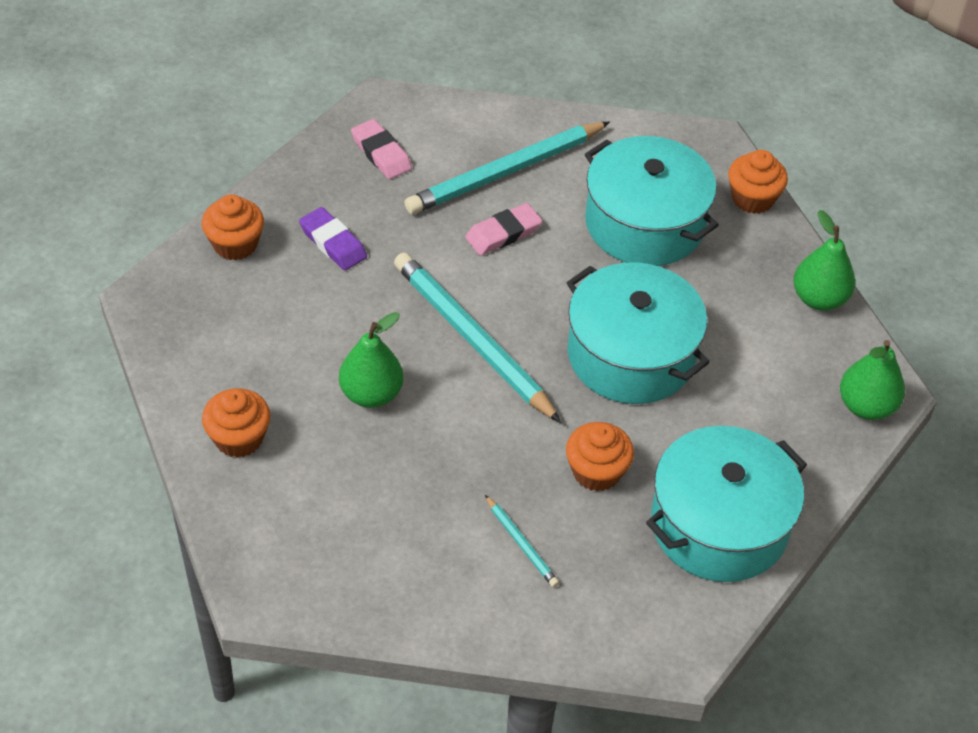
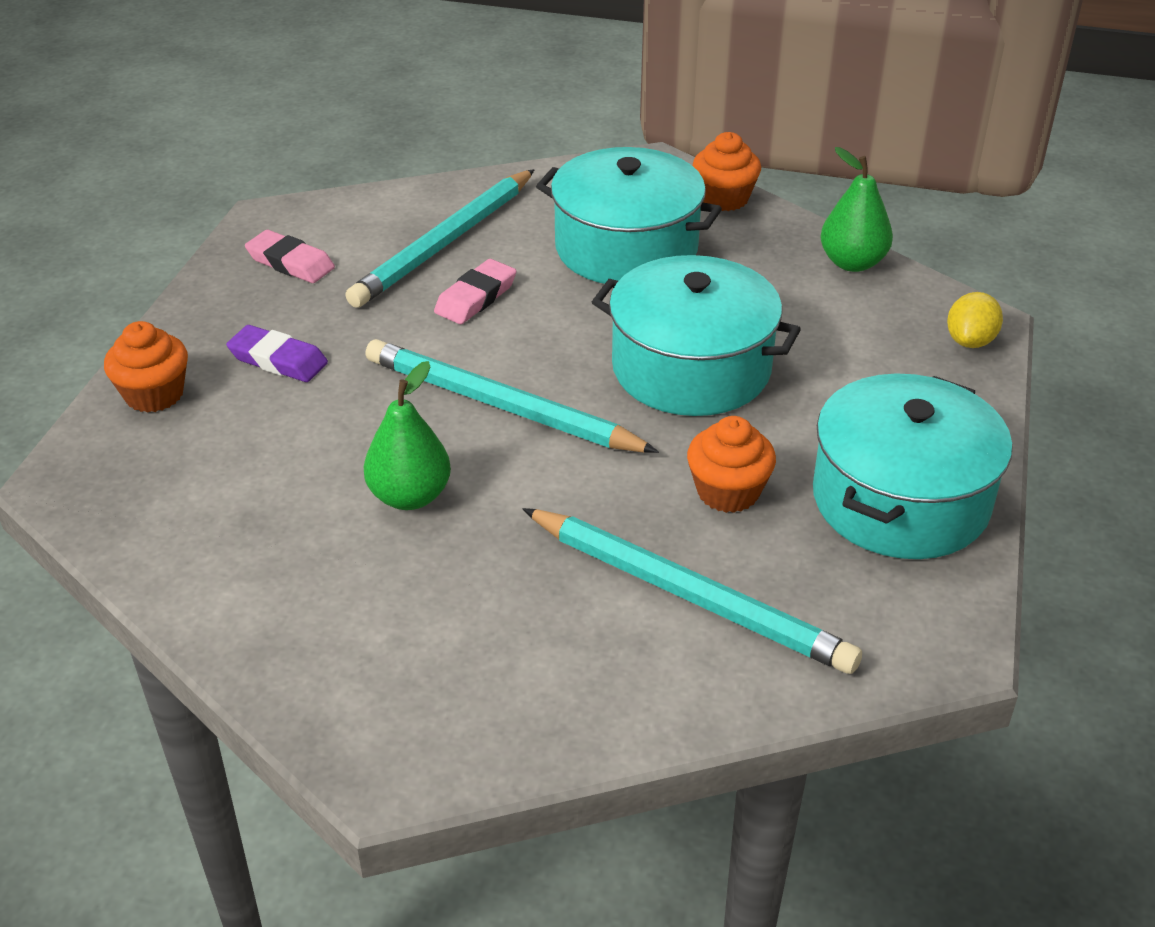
camera: 20 degrees left, 10 degrees down
(239, 438) = (262, 597): orange cupcake -> none
(521, 543) = (689, 595): turquoise pencil -> turquoise pencil, size x2.28
(866, 406) = (970, 341): green pear -> yellow lemon

